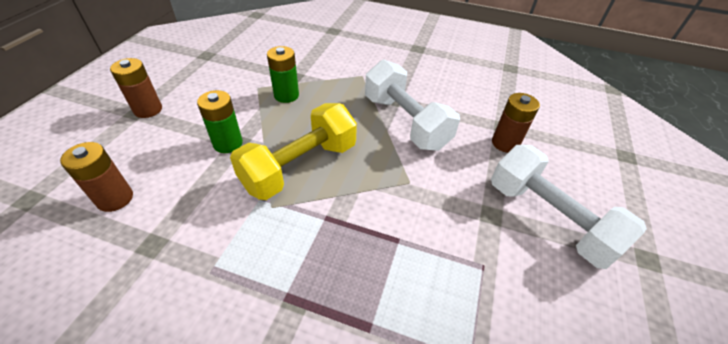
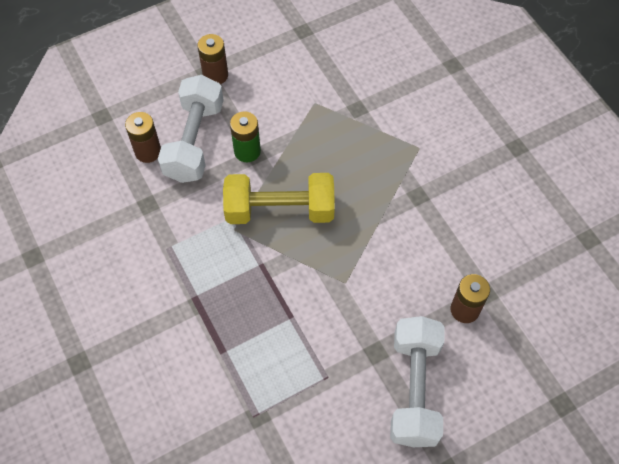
camera: 45 degrees right, 15 degrees up
(286, 95) = (330, 128): green battery -> none
(405, 122) = (402, 227): white dumbbell -> white dumbbell (194, 141)

